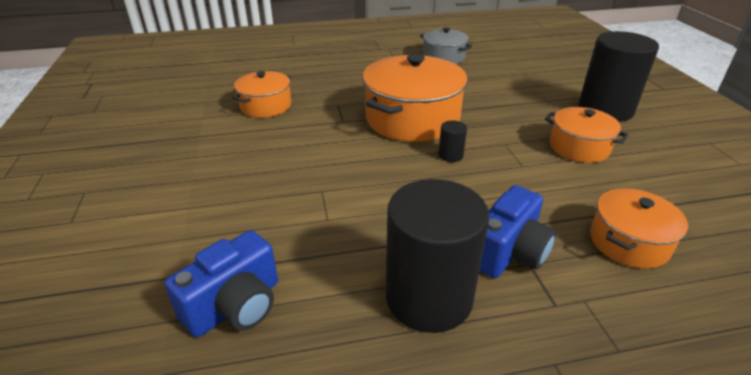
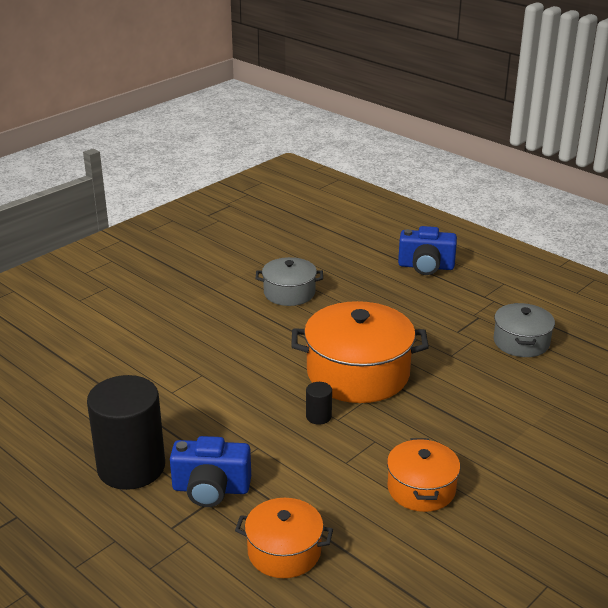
camera: 55 degrees right, 5 degrees down
(235, 306) = (63, 396): blue camera -> blue camera (426, 266)
(265, 106) = (289, 293): orange pot -> grey pot
(605, 109) = (535, 489): black cylinder -> none

